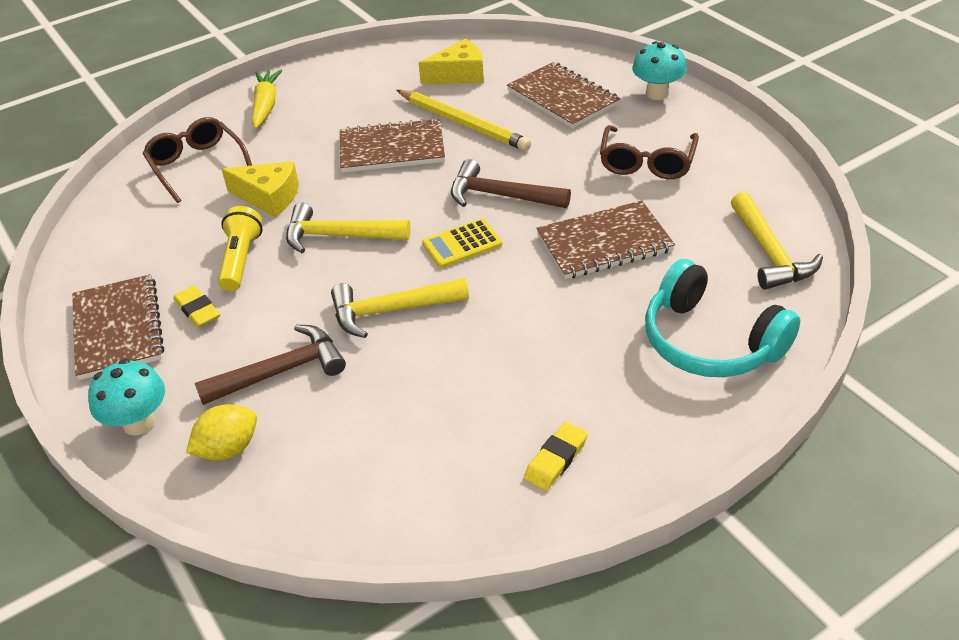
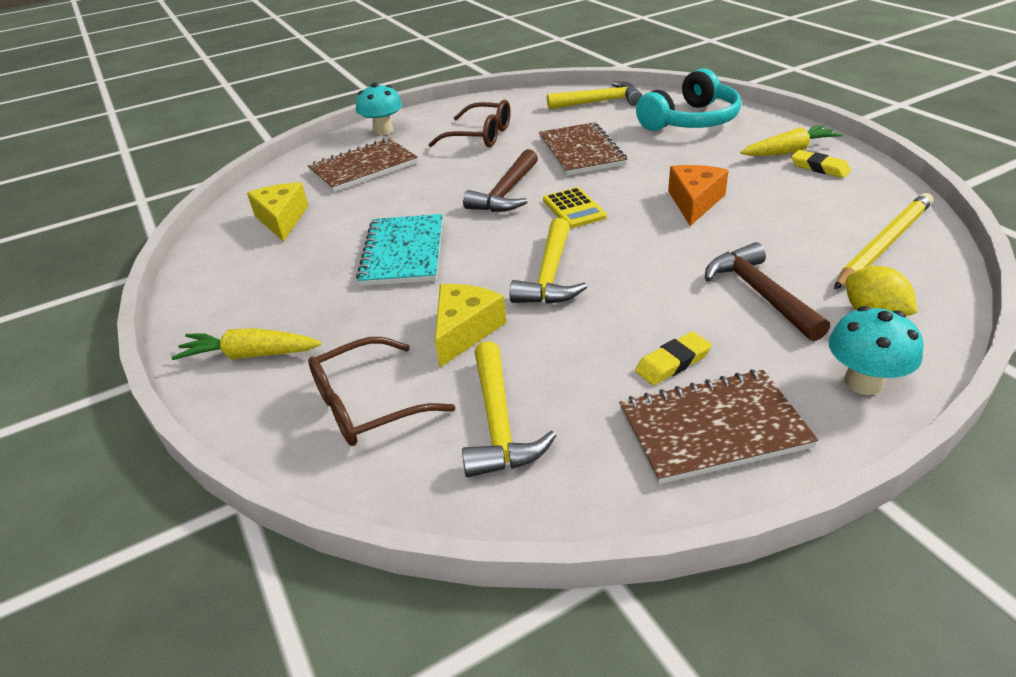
camera: 85 degrees left, 5 degrees down
(241, 260) = (582, 339): yellow flashlight -> none
(391, 310) = (666, 239): yellow hammer -> yellow hammer (498, 423)
(392, 149) = (403, 252): brown notebook -> turquoise notebook
(463, 123) = (377, 214): yellow pencil -> yellow pencil (884, 244)
(469, 334) = (694, 202): none -> orange cheese
(609, 435) = (789, 151): none -> yellow carrot

